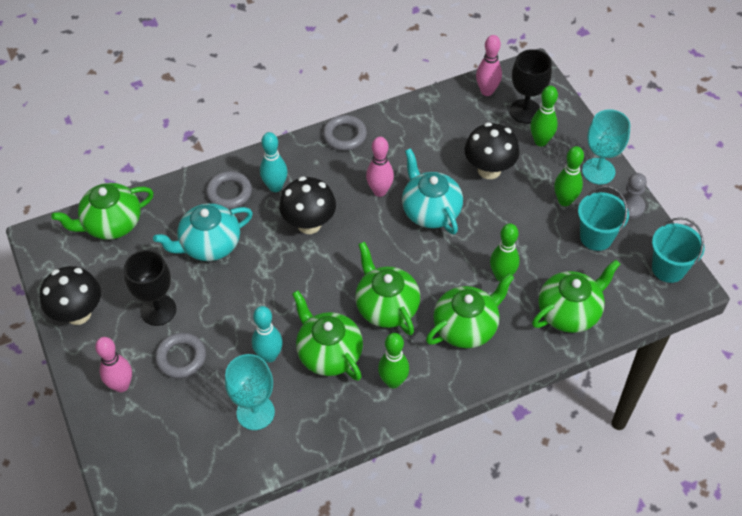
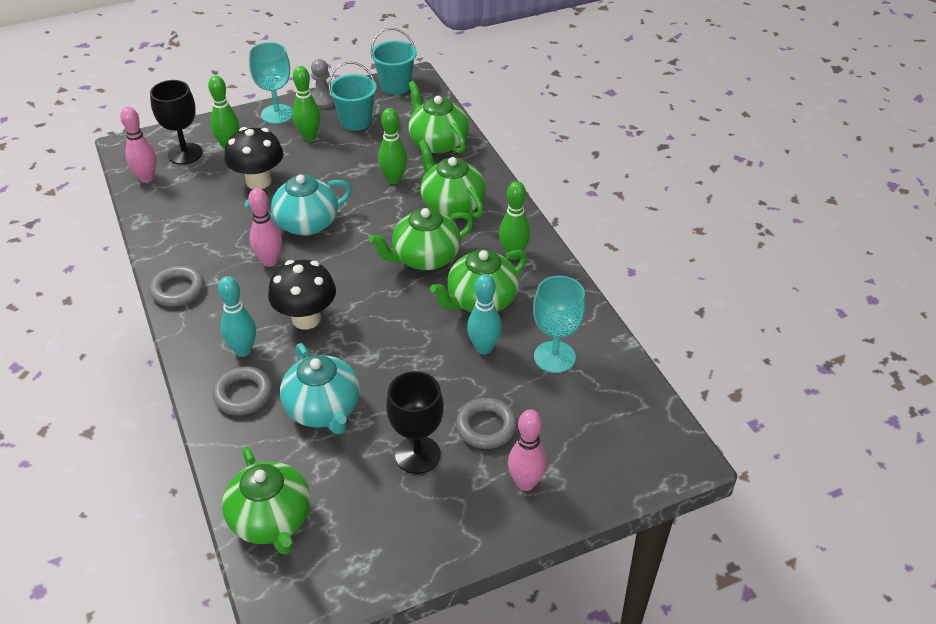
camera: 90 degrees left, 10 degrees down
(78, 313) = (418, 543): black mushroom -> none

